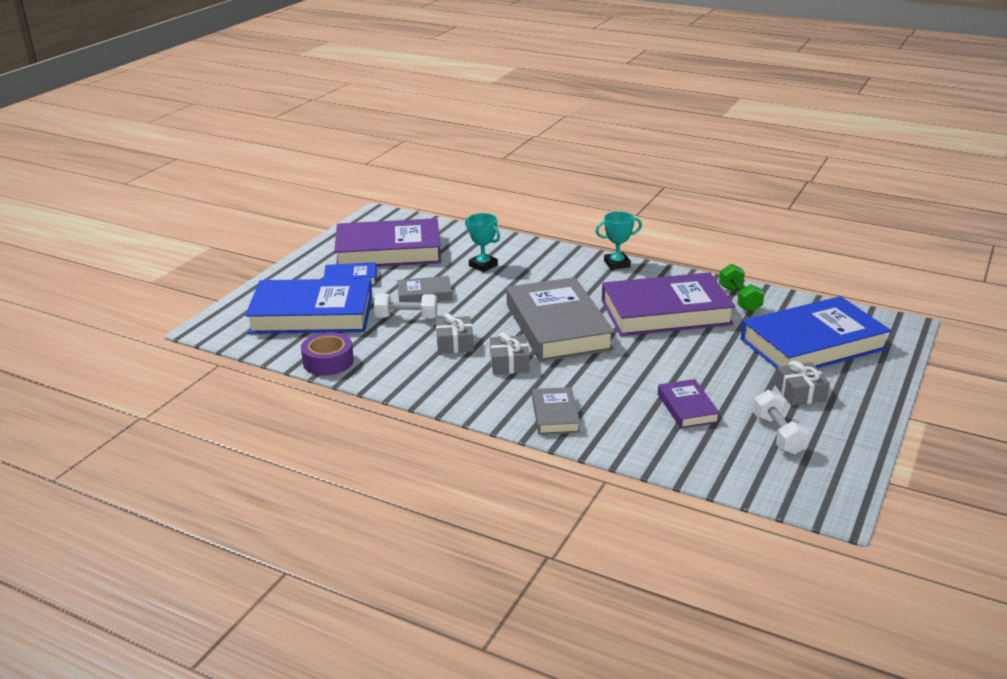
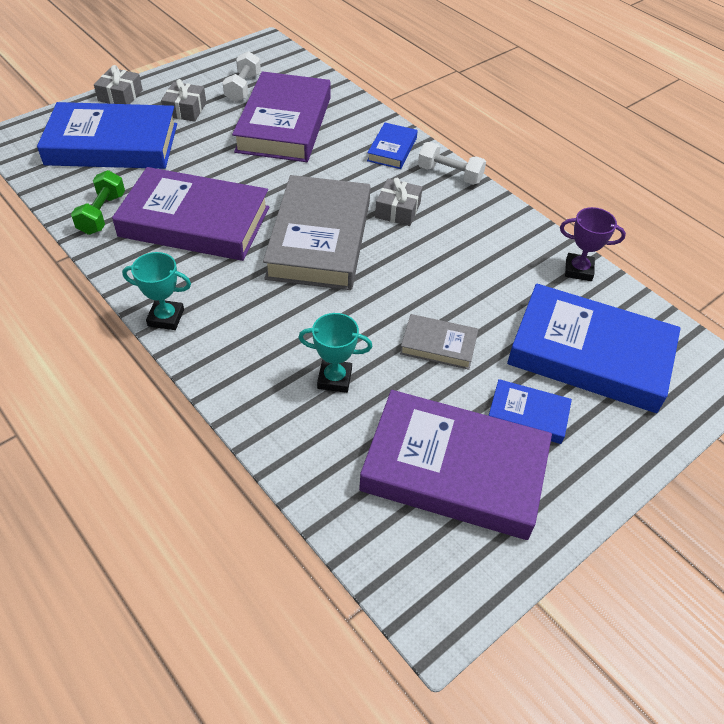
camera: 160 degrees left, 20 degrees up
(328, 361) = (578, 270): purple tape -> purple trophy
(406, 317) = (475, 309): white dumbbell -> white dumbbell (449, 174)
(454, 343) = (438, 252): grey gift -> grey gift (120, 95)
(483, 265) = (334, 379): turquoise trophy -> turquoise trophy turned 60 degrees counterclockwise
(555, 415) = (392, 149): grey book -> blue book
(687, 408) = (284, 124): purple book -> purple book, size x2.11

